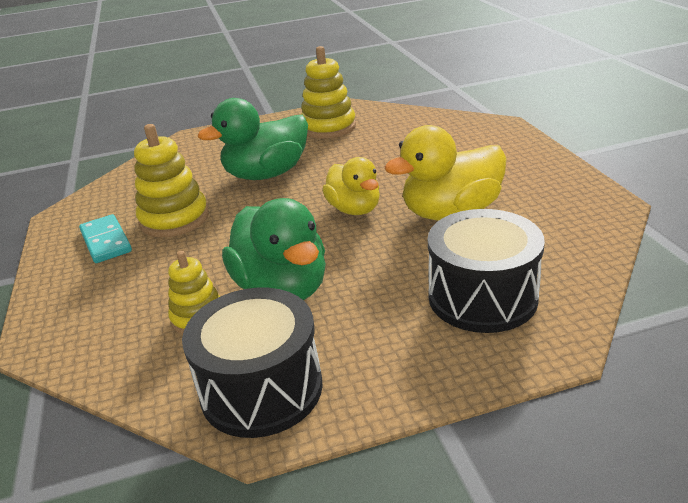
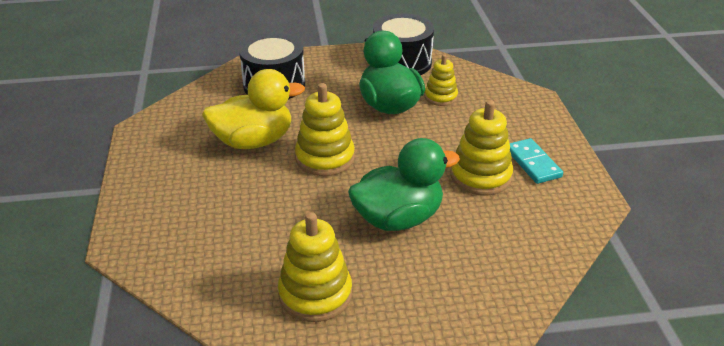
camera: 175 degrees left, 5 degrees up
(354, 209) = (325, 158): yellow duck -> yellow stacking toy

